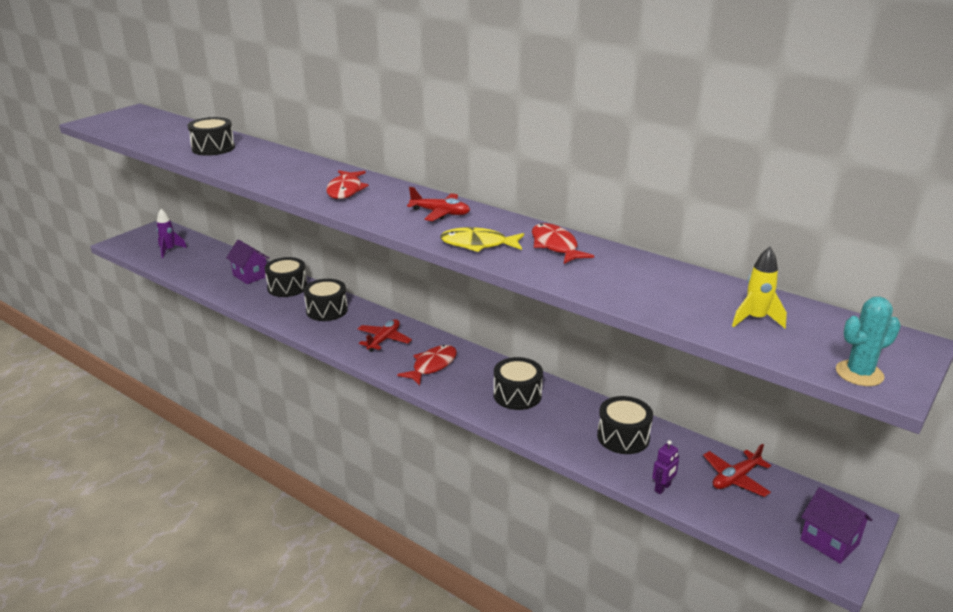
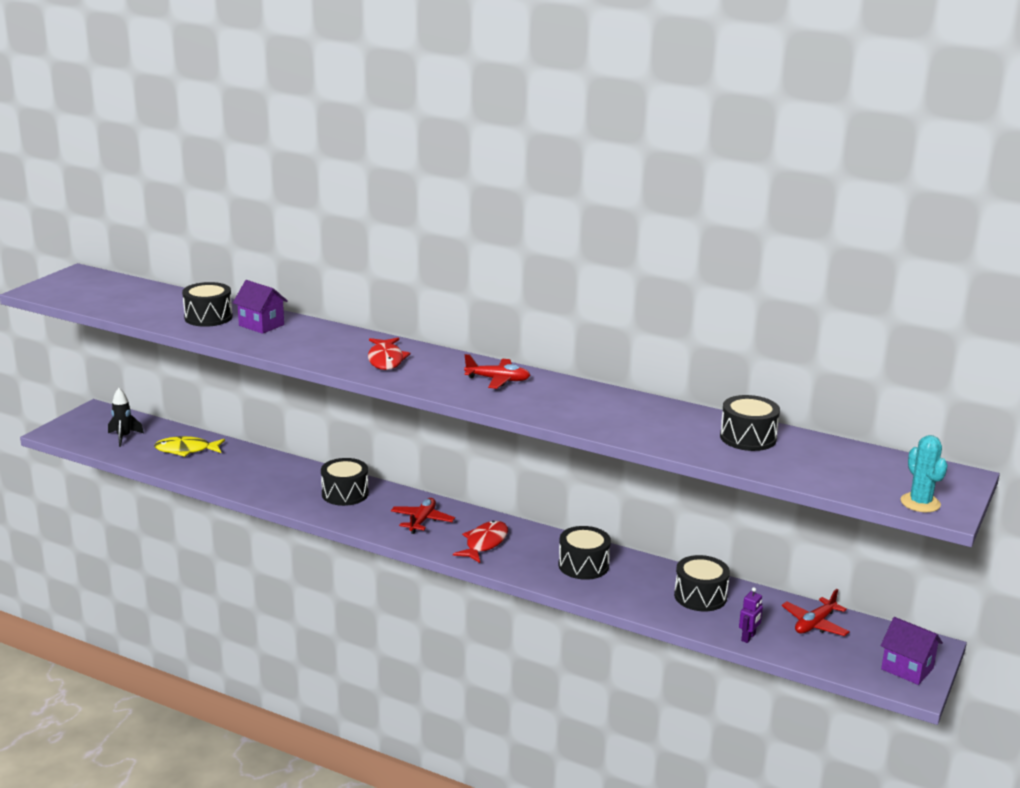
camera: 10 degrees left, 5 degrees down
(169, 250) = (124, 437): purple rocket -> black rocket
(250, 276) = (238, 461): purple house -> purple house (261, 325)
(287, 287) = (287, 471): black drum -> black drum (748, 438)
(478, 244) = (550, 410): yellow fish -> yellow fish (186, 450)
(555, 246) = (626, 407): red fish -> none
(755, 319) = (827, 464): yellow rocket -> none
(859, 373) = (920, 503): turquoise cactus -> turquoise cactus turned 75 degrees counterclockwise

